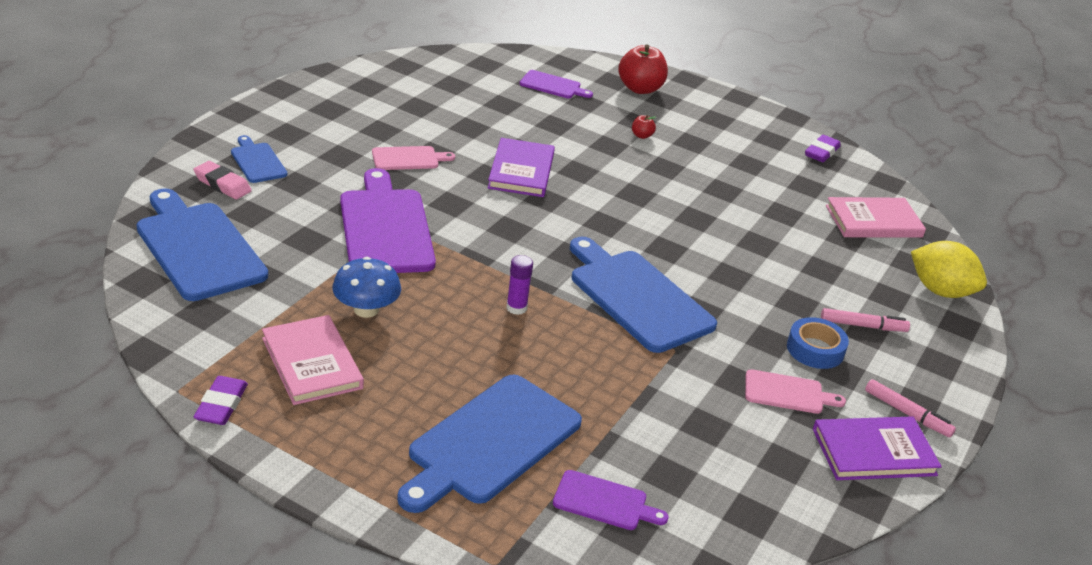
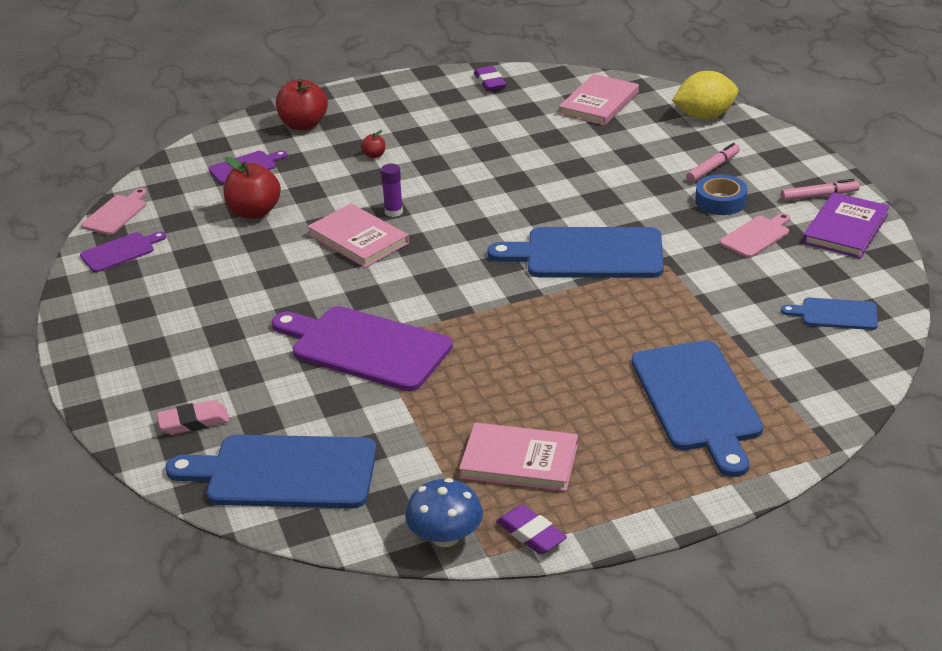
camera: 45 degrees left, 0 degrees up
(257, 161) = (178, 386): blue cutting board -> blue cutting board (835, 314)
(366, 309) = (473, 403): blue mushroom -> blue mushroom (445, 537)
(408, 159) = (272, 294): pink cutting board -> pink cutting board (116, 214)
(501, 111) = (254, 212): none -> red apple
(516, 308) = (545, 320): purple glue stick -> purple glue stick (393, 212)
(521, 171) = (358, 239): purple book -> pink book
(604, 502) = (805, 372): purple cutting board -> purple cutting board (120, 252)

